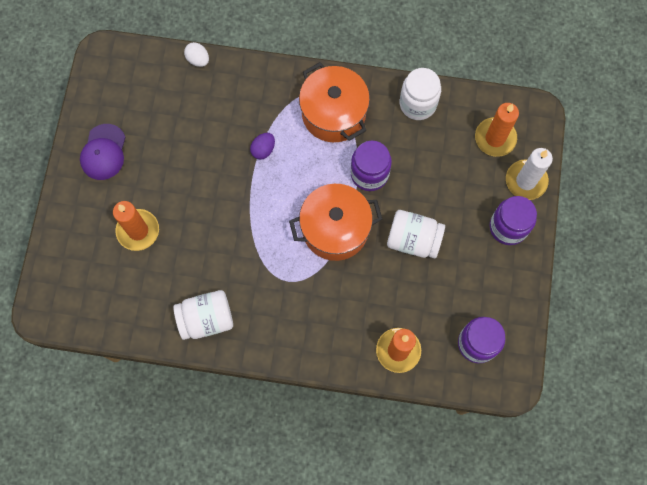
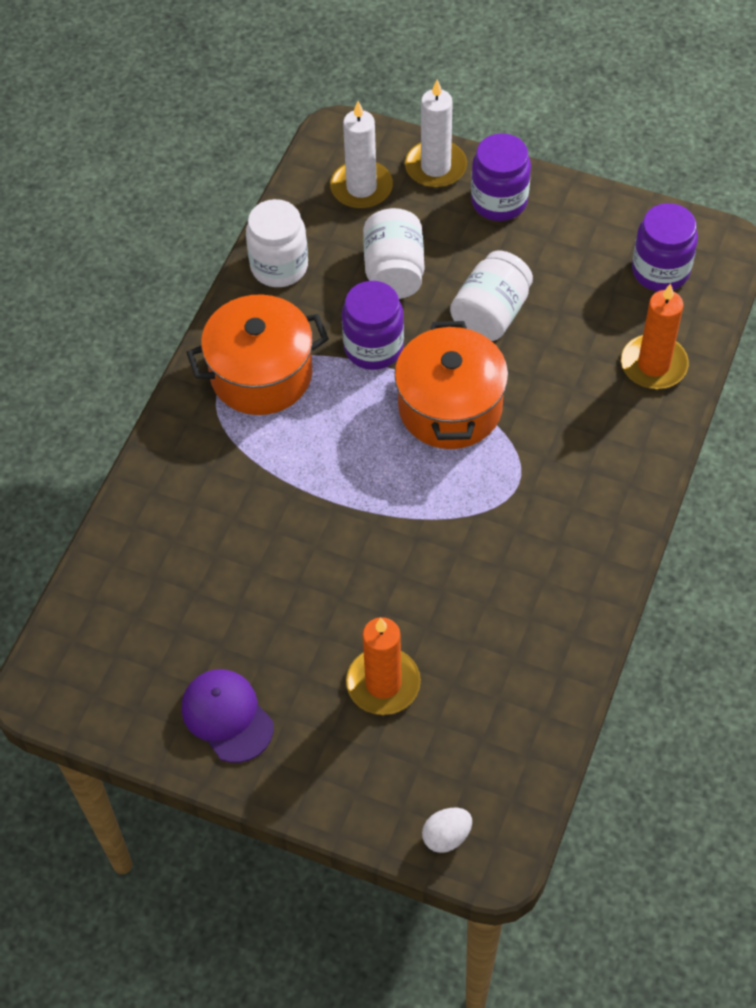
camera: 75 degrees left, 15 degrees down
(103, 152) = (227, 716): purple cap -> purple cap turned 150 degrees counterclockwise
(198, 59) = (104, 545): white egg -> white egg (446, 836)
(206, 319) = (556, 606): white jar -> white jar (394, 272)
(263, 150) = (293, 479): purple egg -> none
(495, 138) = (361, 187): orange candle -> white candle

